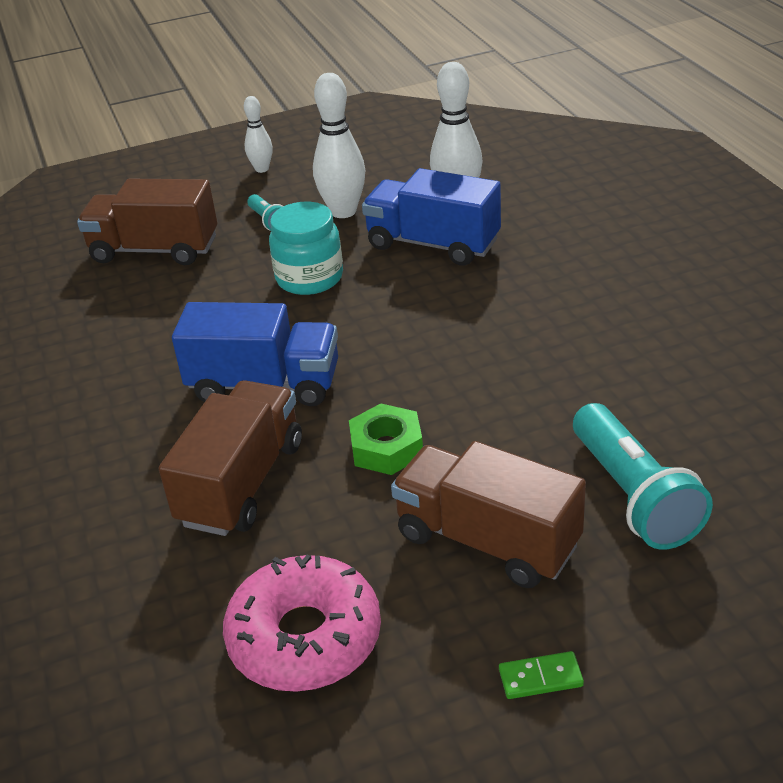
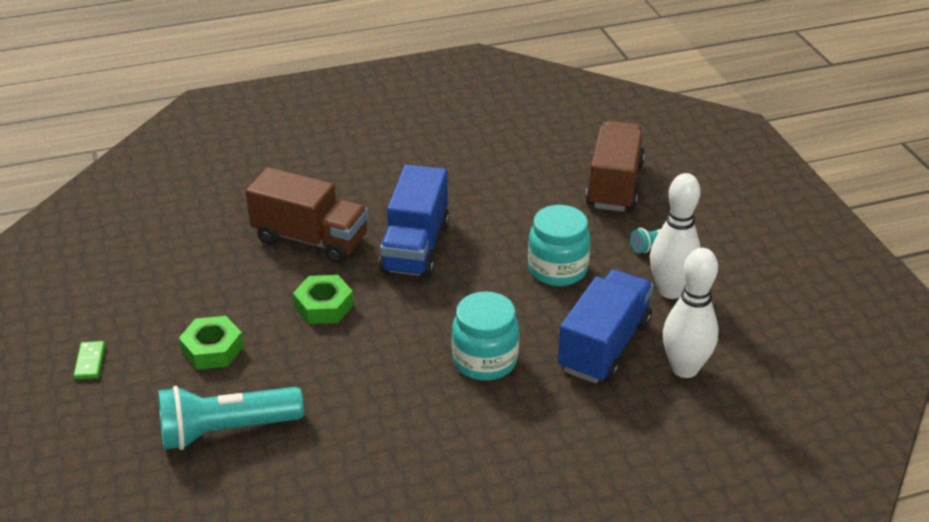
camera: 90 degrees right, 0 degrees up
(262, 169) = (757, 239): white bowling pin -> none
(305, 637) = (166, 267): pink donut -> none
(467, 313) = (485, 360): none -> turquoise jar
(487, 540) = (212, 349): brown truck -> green nut

